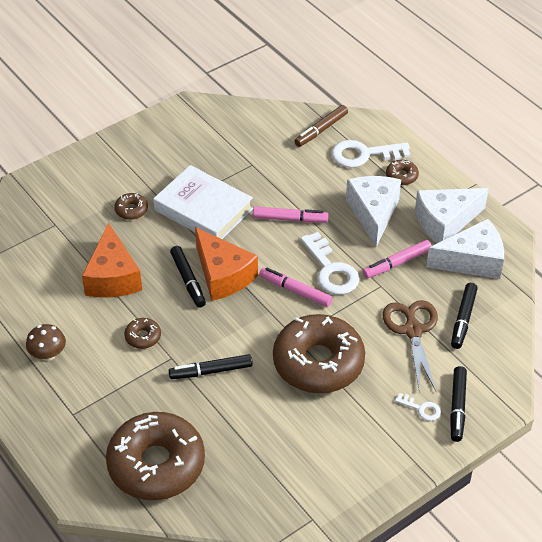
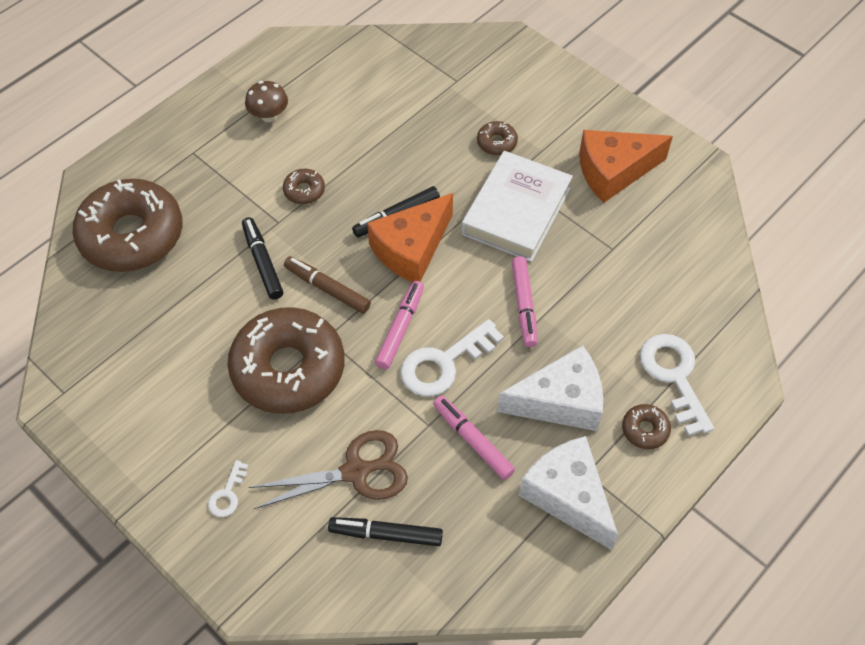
camera: 80 degrees right, 10 degrees up
(112, 277) = (388, 146): orange cheese -> orange cheese (613, 172)
(321, 130) = (706, 318): brown marker -> brown marker (327, 289)
(457, 407) = (233, 538): black marker -> none
(472, 261) = (498, 539): white cheese -> none

